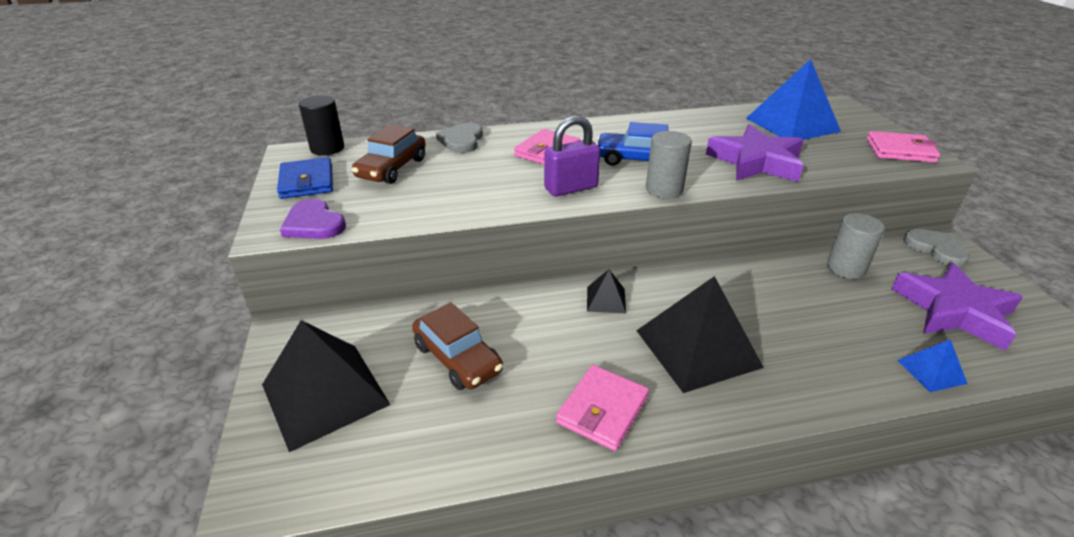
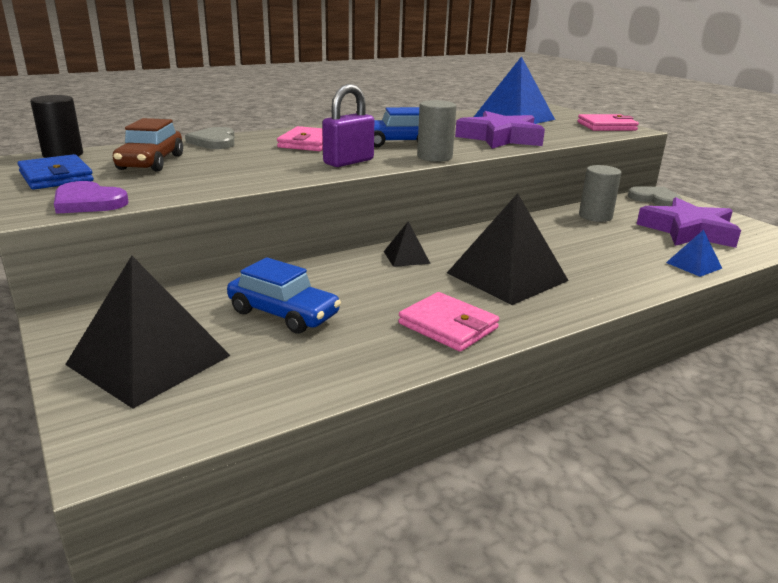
camera: 20 degrees left, 10 degrees down
(457, 358) = (283, 313): brown car -> blue car
(602, 410) = (448, 326): pink wallet -> pink wallet turned 60 degrees counterclockwise

